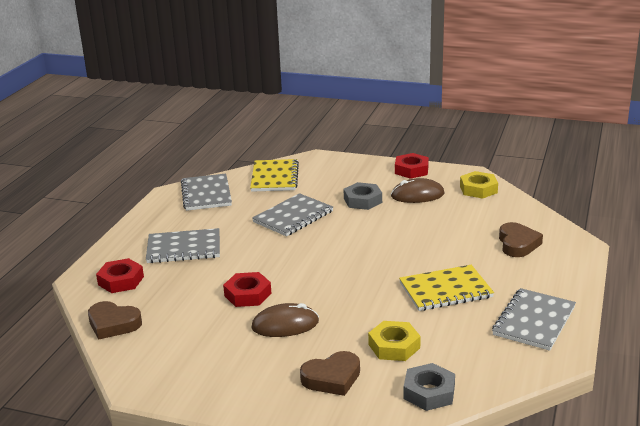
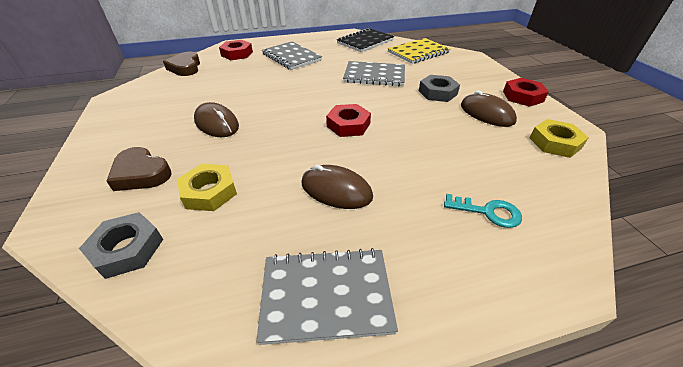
camera: 55 degrees right, 15 degrees up
(206, 194) = (365, 42): grey notebook -> black notebook
(247, 294) = (250, 95): red nut -> red nut (348, 125)
(445, 290) = (336, 190): yellow notebook -> brown mouse
(517, 244) = (488, 212): brown heart -> turquoise key

